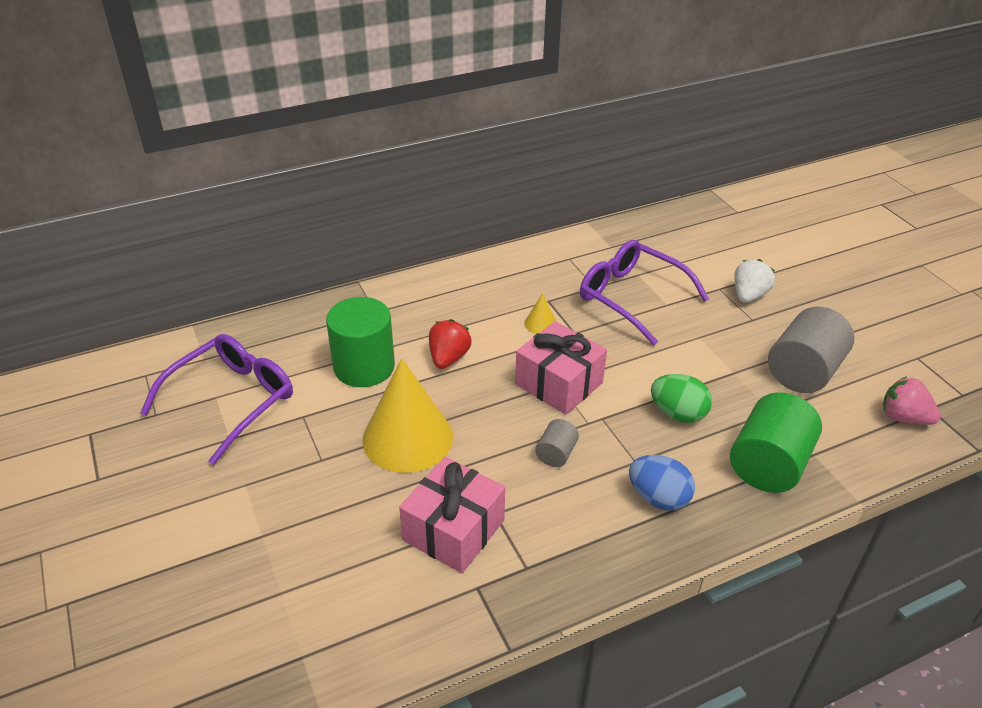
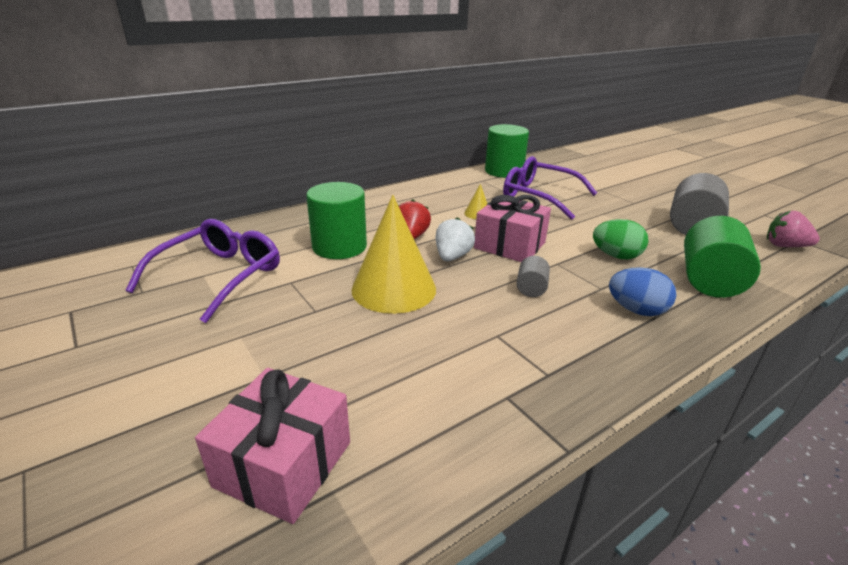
camera: 10 degrees left, 10 degrees down
(453, 530) = (463, 352): pink gift -> pink gift (283, 464)
(606, 241) = (504, 171): none -> green cylinder
(748, 295) = (622, 191): white strawberry -> white strawberry (452, 257)

